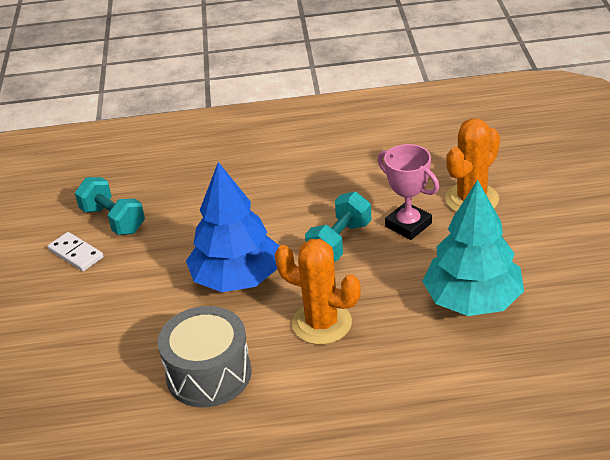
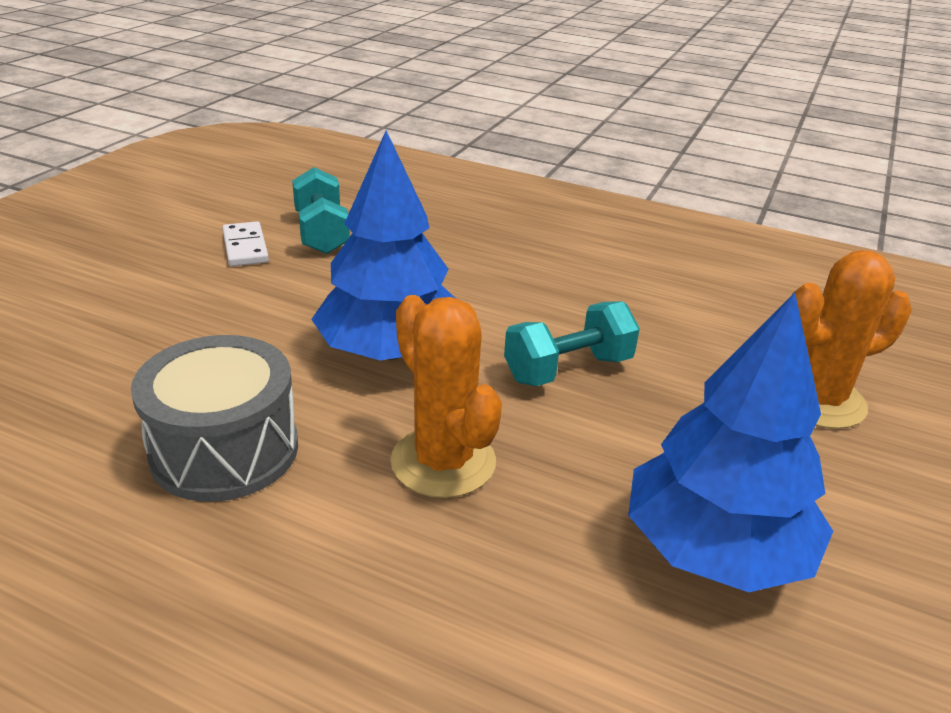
camera: 25 degrees right, 5 degrees down
(408, 225) = (688, 391): pink trophy -> none
(472, 300) = (714, 548): turquoise tree -> blue tree

